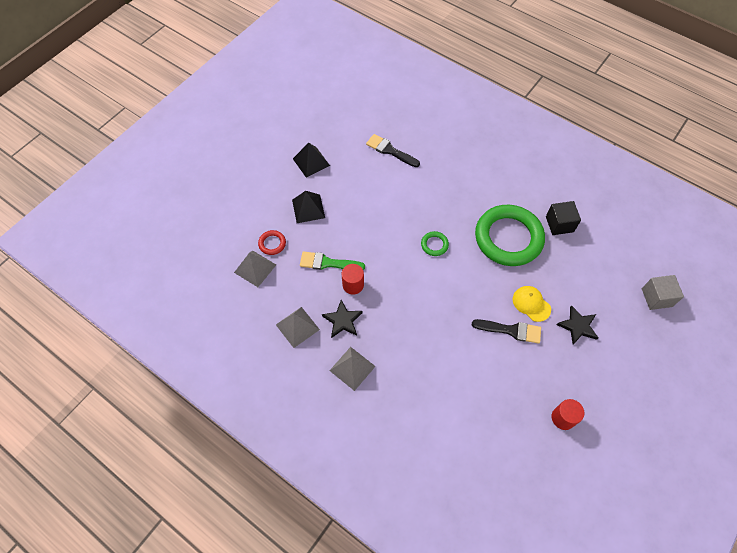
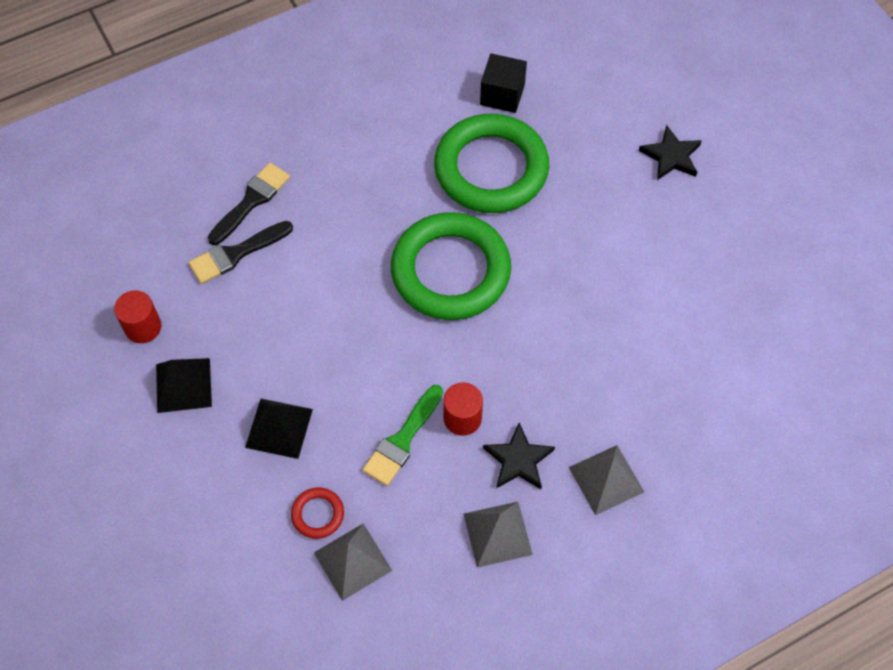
camera: 65 degrees left, 0 degrees up
(434, 245) = (450, 271): green ring -> green ring, size x2.50
(511, 330) = (640, 239): black brush -> black brush (251, 201)
(531, 304) = (611, 194): yellow cap -> none
(563, 418) = (793, 241): red cylinder -> red cylinder (143, 327)
(656, 297) = (671, 46): grey cube -> none

